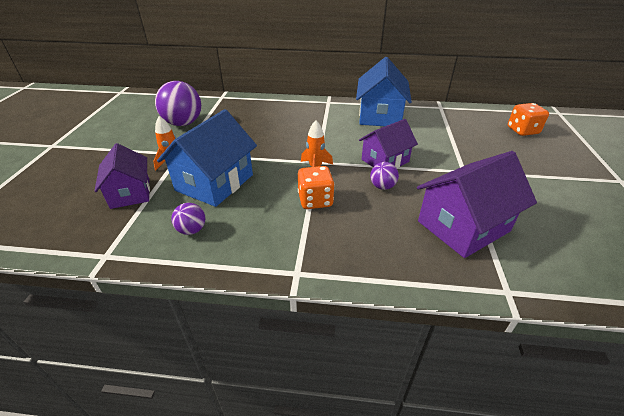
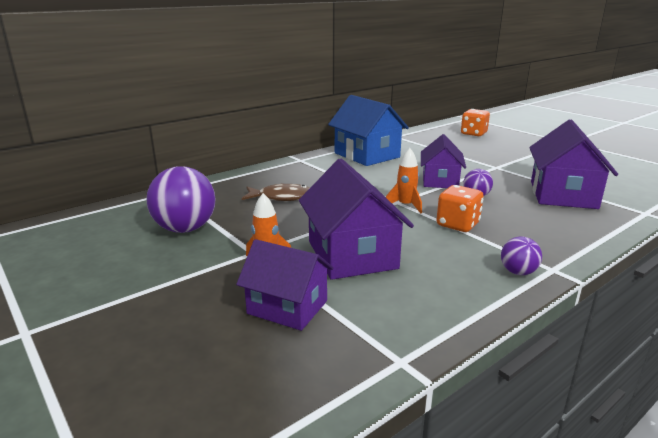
camera: 45 degrees left, 15 degrees down
(192, 230) = (423, 294): purple ball -> purple ball (518, 272)
(214, 182) = (352, 254): blue house -> purple house
(261, 125) = (281, 197): none -> brown fish

